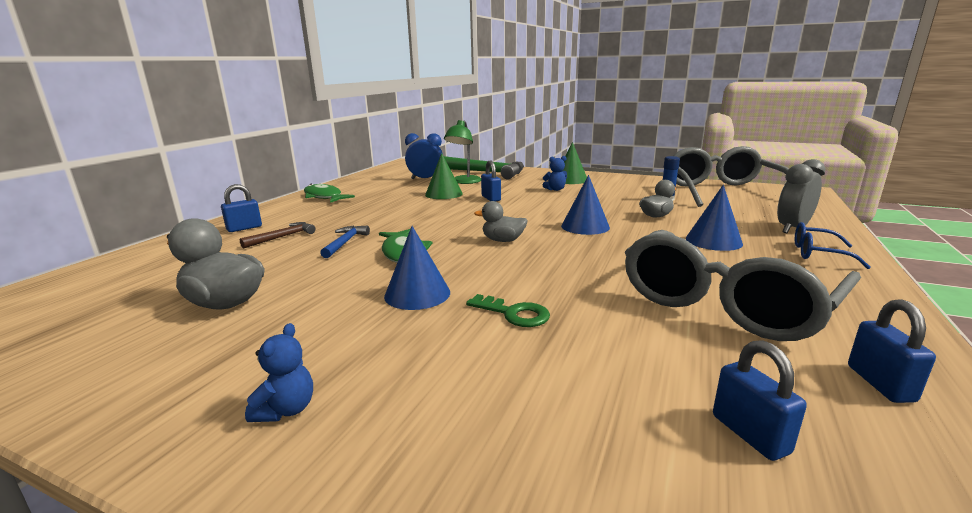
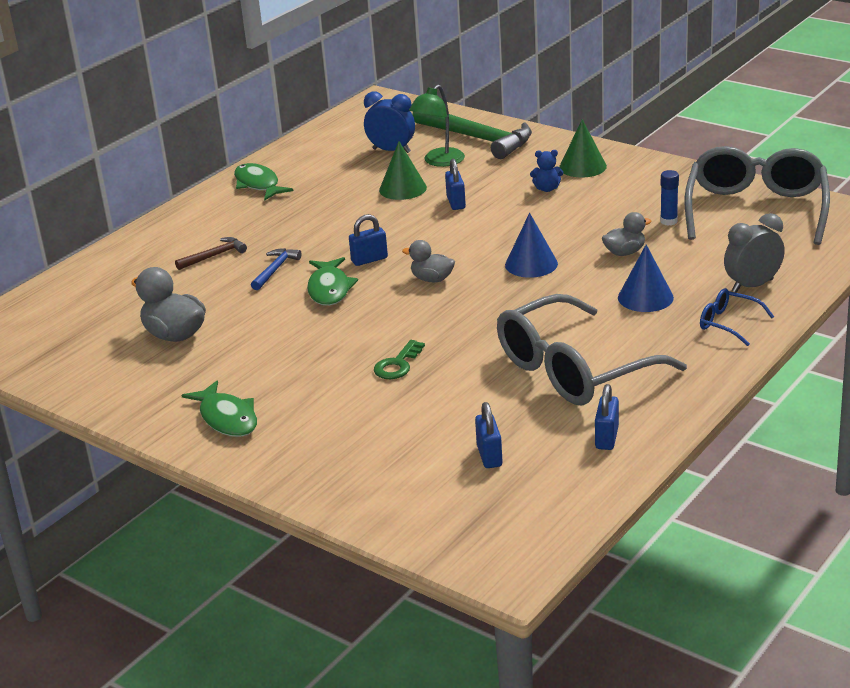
camera: 15 degrees right, 10 degrees up
(244, 228) = (174, 238): blue padlock -> blue padlock (369, 260)
(286, 410) = (227, 418): blue teddy bear -> green fish
(417, 294) = (328, 339): blue cone -> none
(514, 314) = (397, 365): green key -> green key turned 75 degrees clockwise

